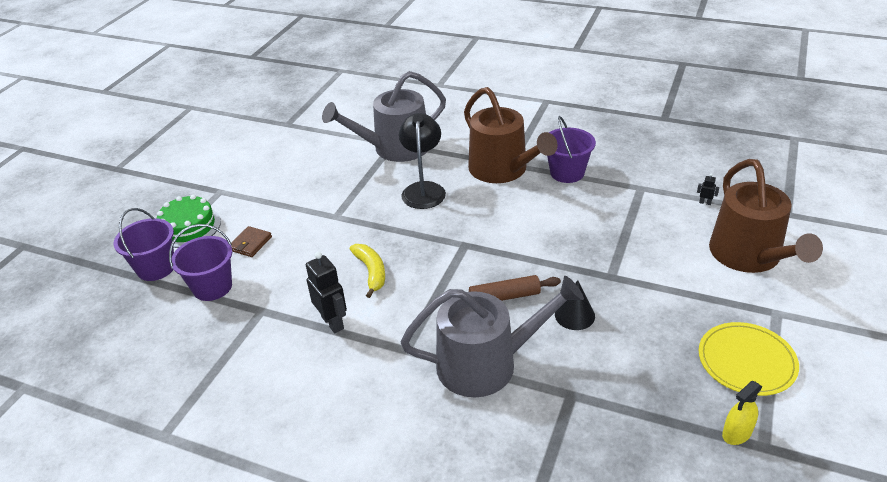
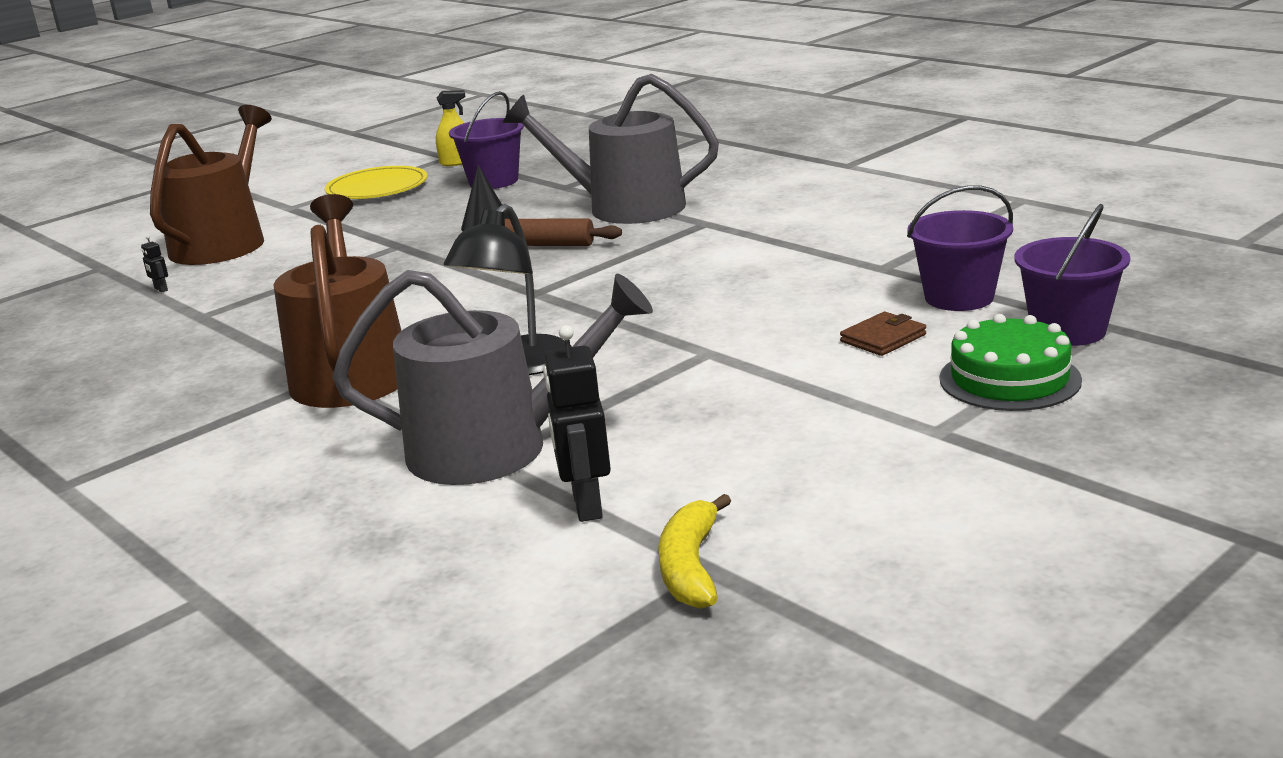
camera: 155 degrees left, 15 degrees down
(333, 322) = (783, 248): black robot -> black robot (586, 505)
(371, 272) = (697, 283): yellow banana -> yellow banana (691, 567)
(567, 173) = (261, 351): purple bucket -> purple bucket (493, 181)

